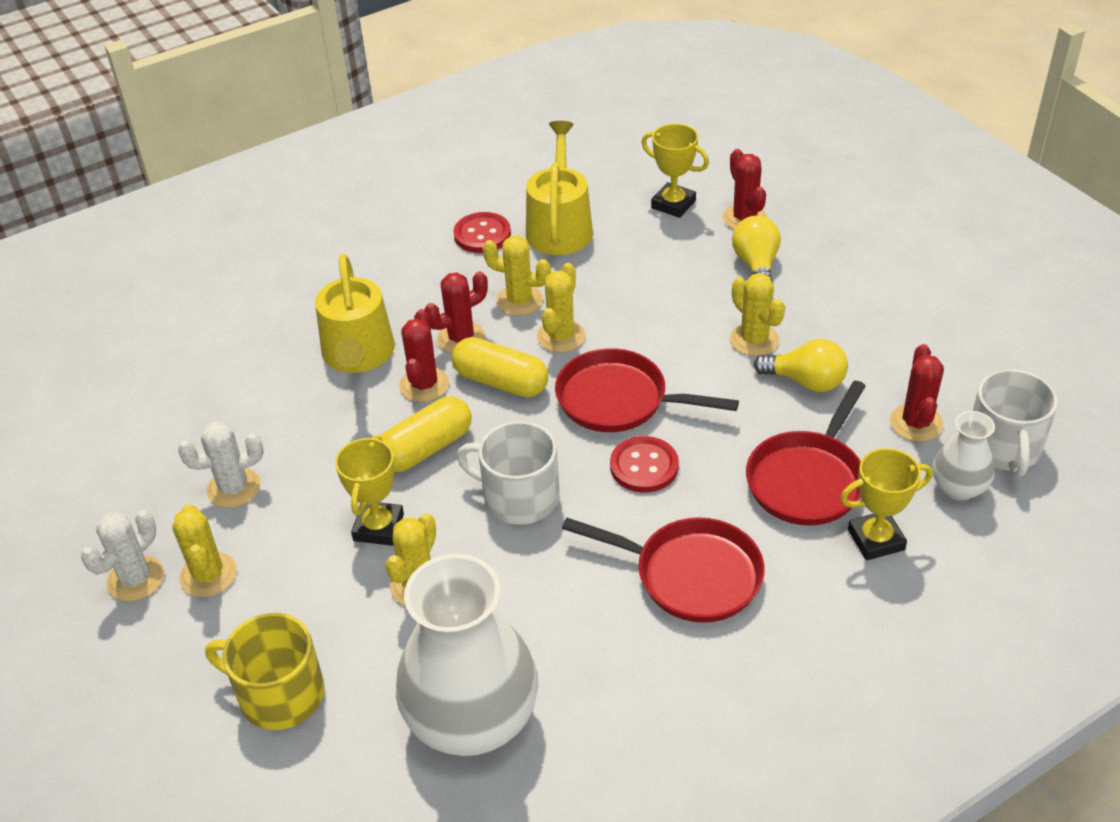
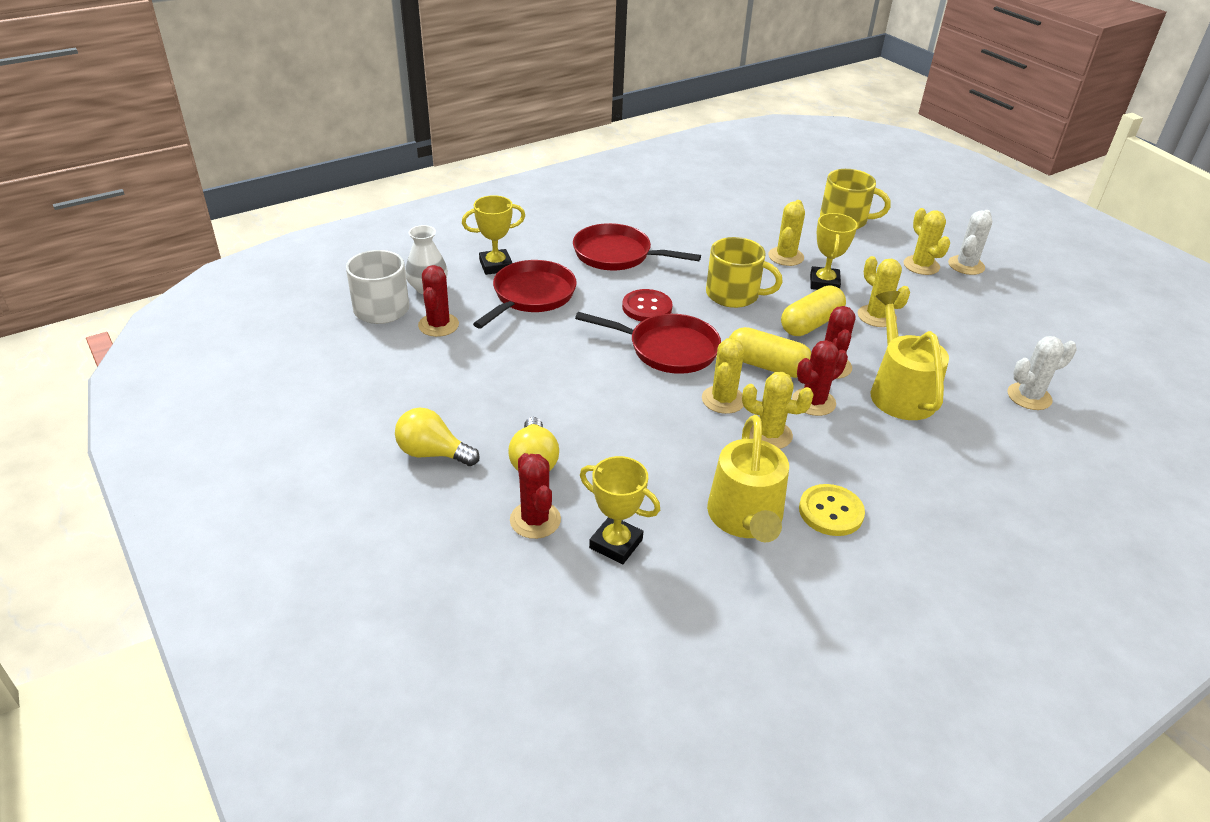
camera: 175 degrees right, 5 degrees down
(234, 488) = (938, 307): white cactus -> white cactus (1029, 396)
(472, 720) = (736, 209): white vase -> none
(482, 235) = (831, 512): red button -> yellow button
(519, 497) = (733, 294): white mug -> yellow mug
(754, 340) = (550, 390): yellow cactus -> yellow cactus (876, 316)
(806, 381) = (514, 356): yellow light bulb -> yellow light bulb (432, 453)

